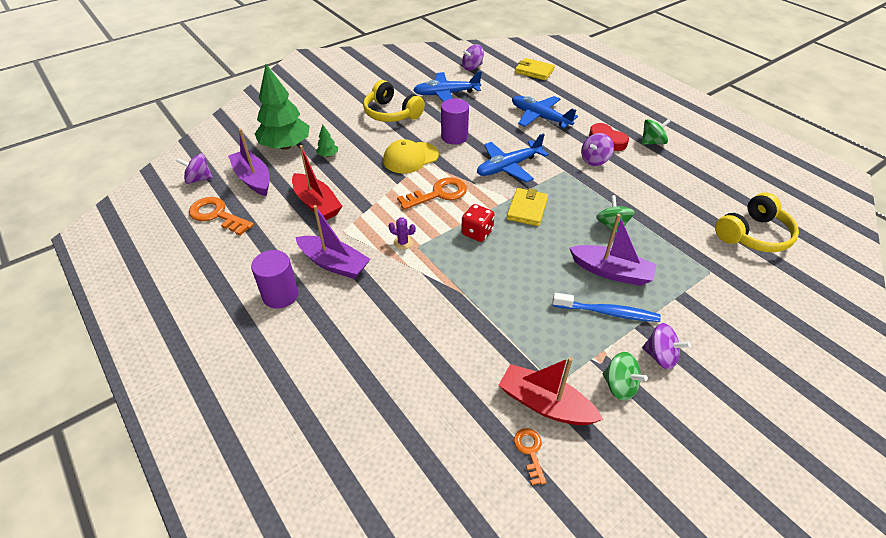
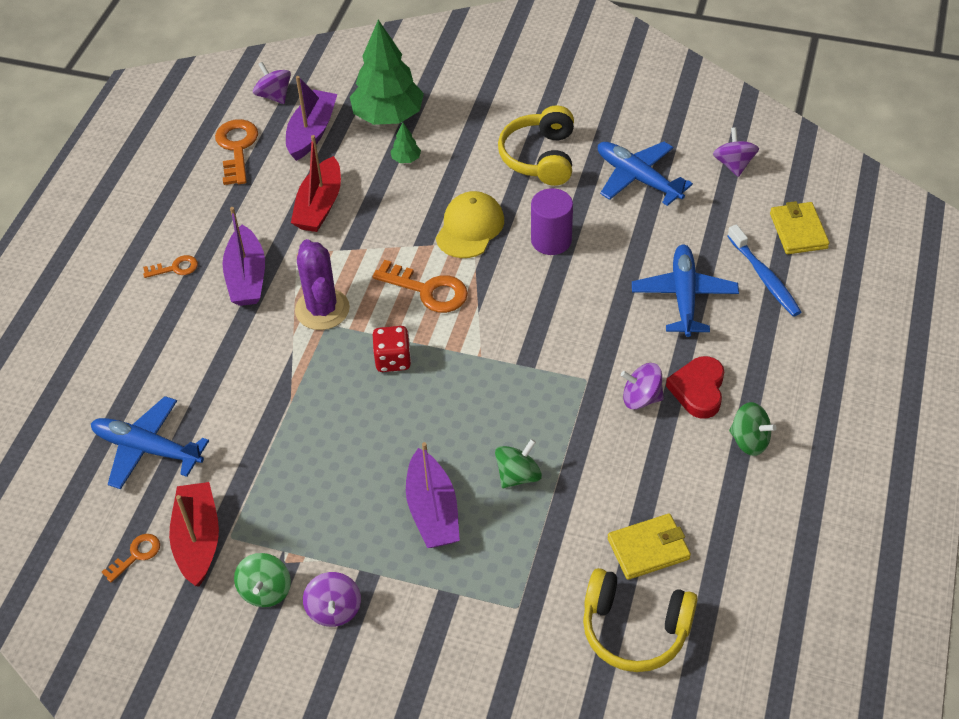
camera: 55 degrees right, 5 degrees up
(280, 295) = (175, 268): purple cylinder -> orange key
(403, 243) = (322, 309): purple cactus -> purple cactus, size x2.21
(410, 158) = (470, 228): yellow cap -> yellow cap turned 90 degrees clockwise
(472, 67) = (733, 164): purple spinning top -> purple spinning top turned 60 degrees clockwise
(509, 167) = (541, 323): blue plane -> blue plane (148, 449)
(527, 209) = (475, 382): yellow wallet -> yellow wallet (648, 549)
(607, 312) = (363, 536): blue toothbrush -> blue toothbrush (764, 277)

